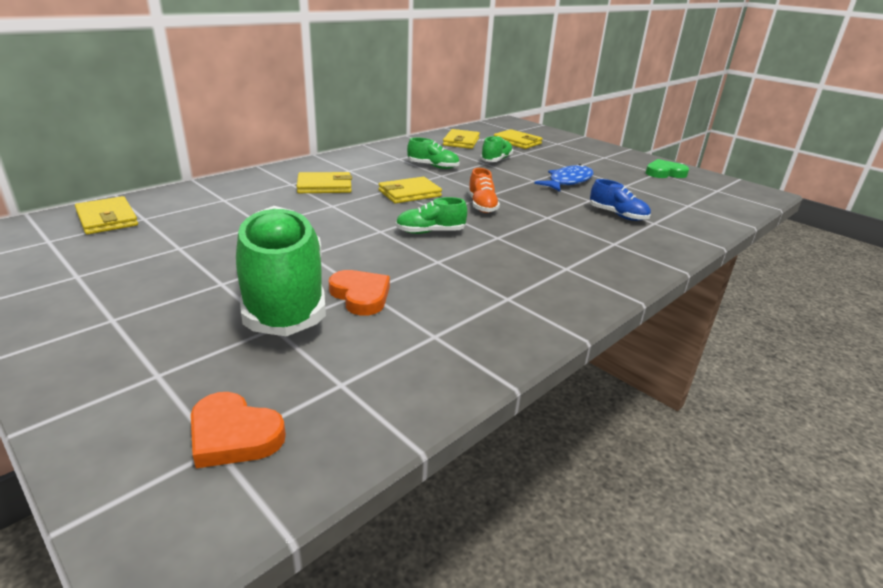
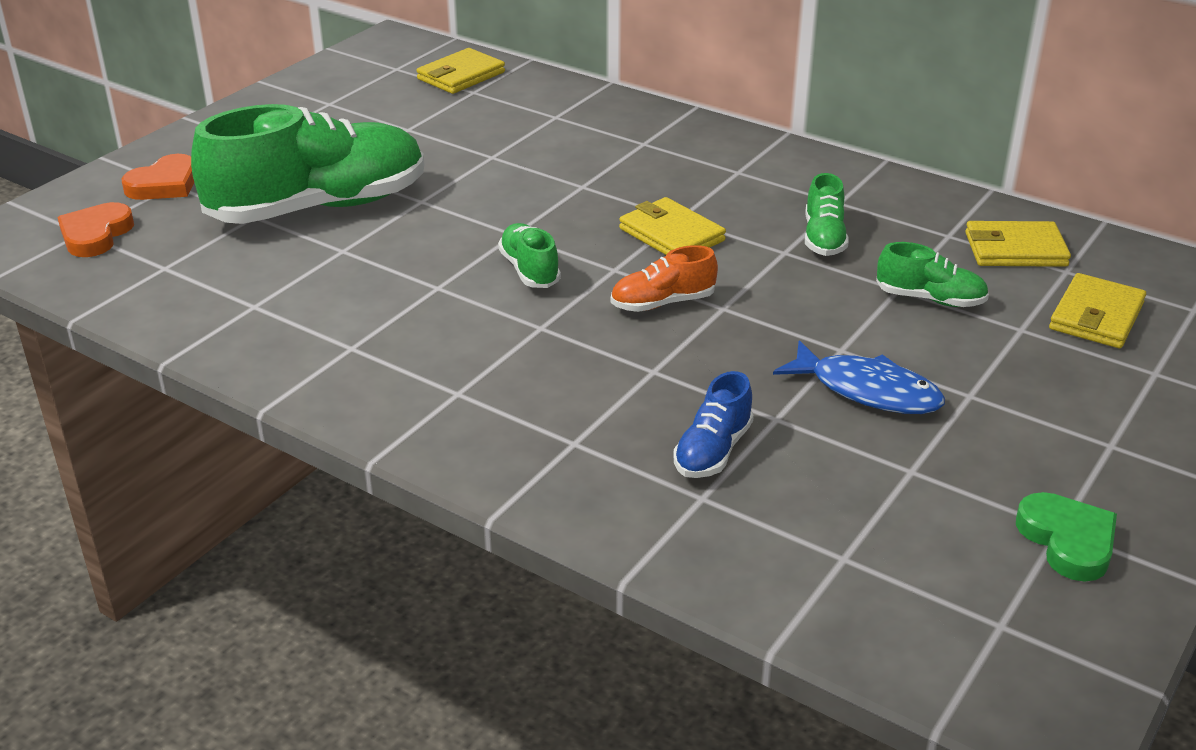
camera: 80 degrees right, 5 degrees up
(324, 186) = (651, 167): yellow wallet -> none
(361, 296) = (330, 249): orange heart -> orange heart (164, 184)

